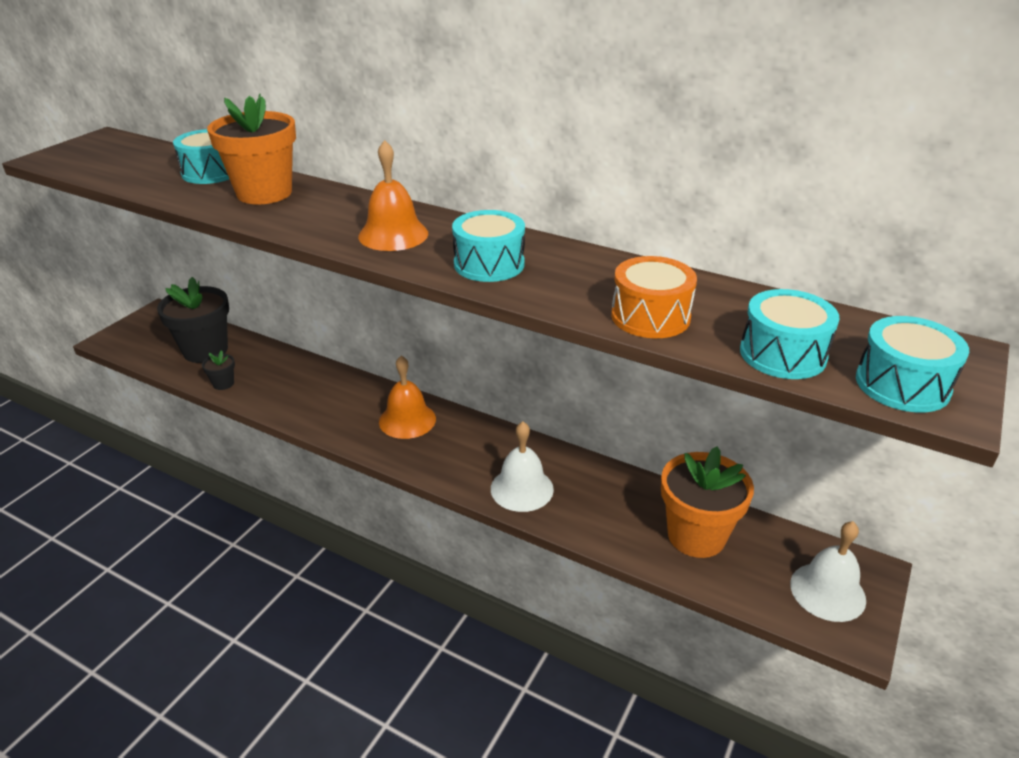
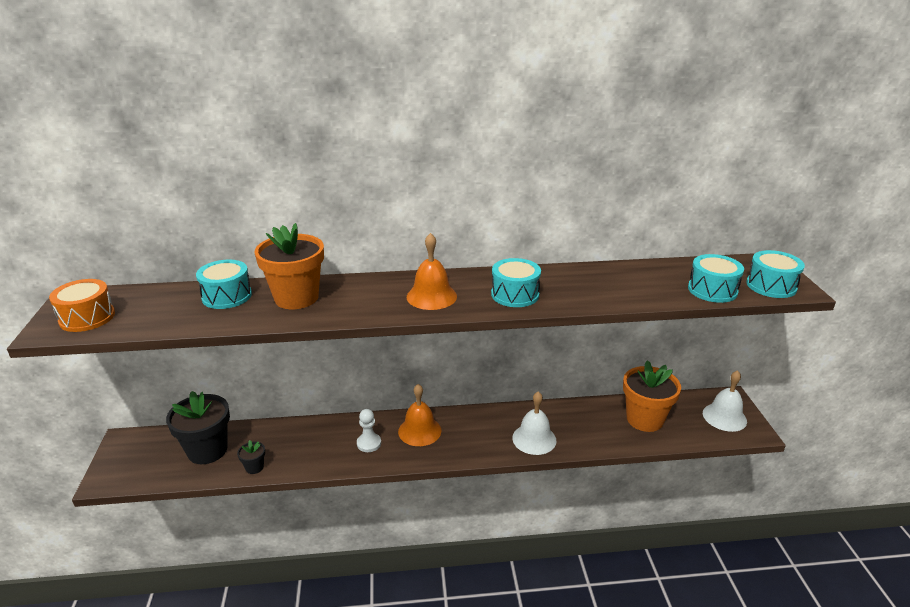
camera: 35 degrees left, 5 degrees down
(344, 409) = (369, 443): none -> white pawn
(650, 316) = (634, 293): orange drum -> orange drum (87, 317)

